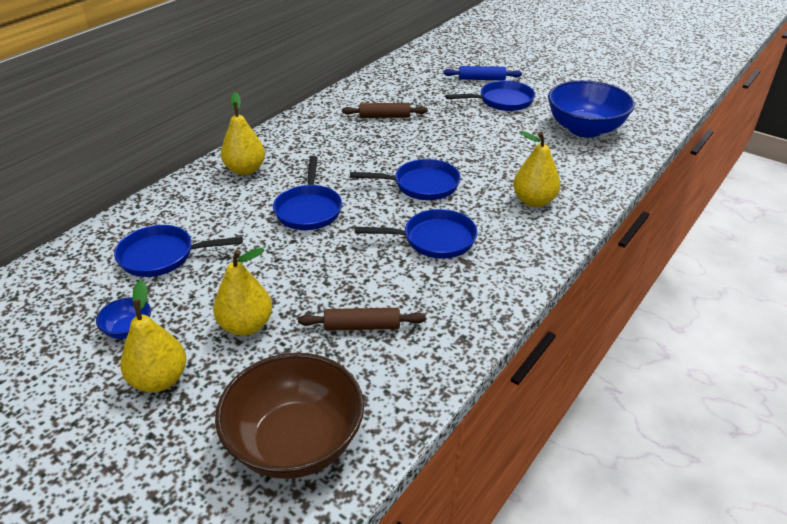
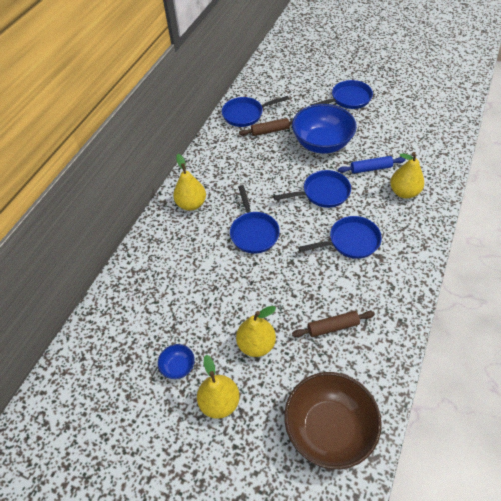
camera: 10 degrees left, 15 degrees up
(162, 256) = (170, 297): blue pan -> blue pan (245, 114)
(482, 79) = (325, 79): blue rolling pin -> blue rolling pin (370, 168)
(585, 129) = (415, 116): blue bowl -> blue bowl (322, 143)

